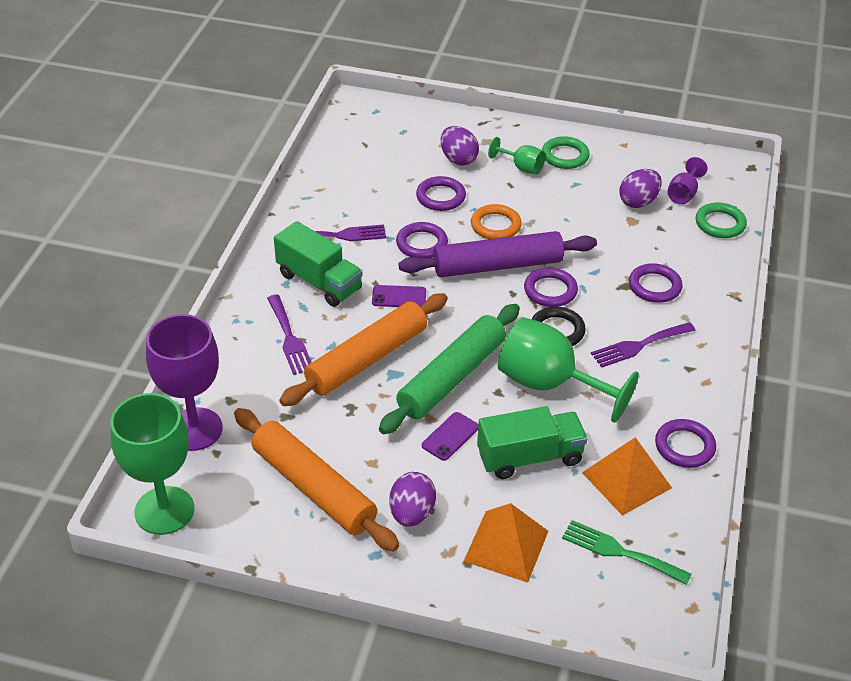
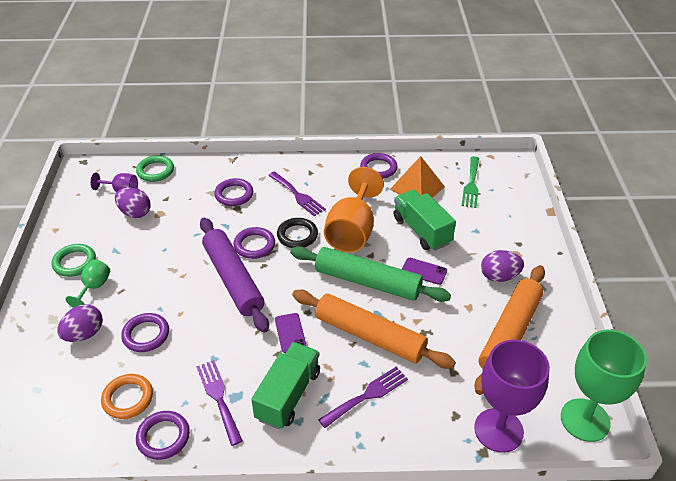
camera: 105 degrees left, 0 degrees up
(421, 244) = (216, 333): purple ring -> purple ring (163, 437)
(495, 225) = (181, 290): orange ring -> orange ring (128, 398)
(506, 546) = (496, 229): orange pyramid -> none
(549, 384) = (352, 231): green goblet -> orange goblet

